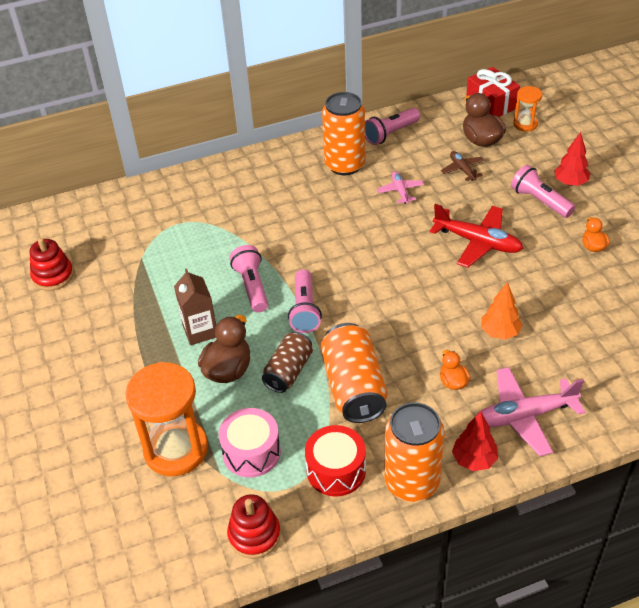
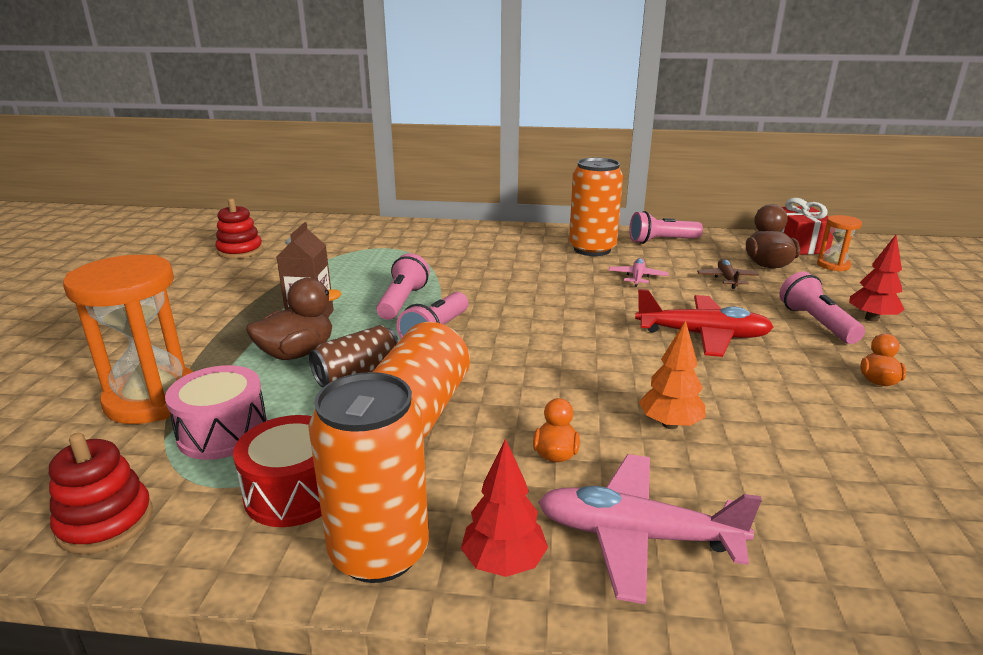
camera: 25 degrees right, 20 degrees down
(478, 242) = (703, 335): red plane -> red plane turned 45 degrees counterclockwise

